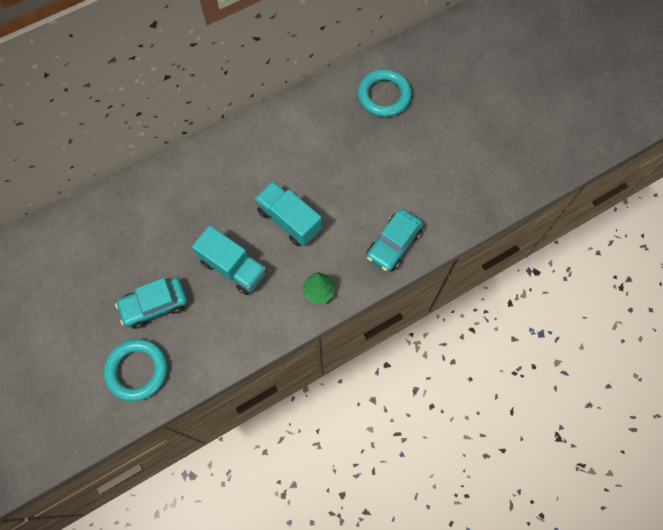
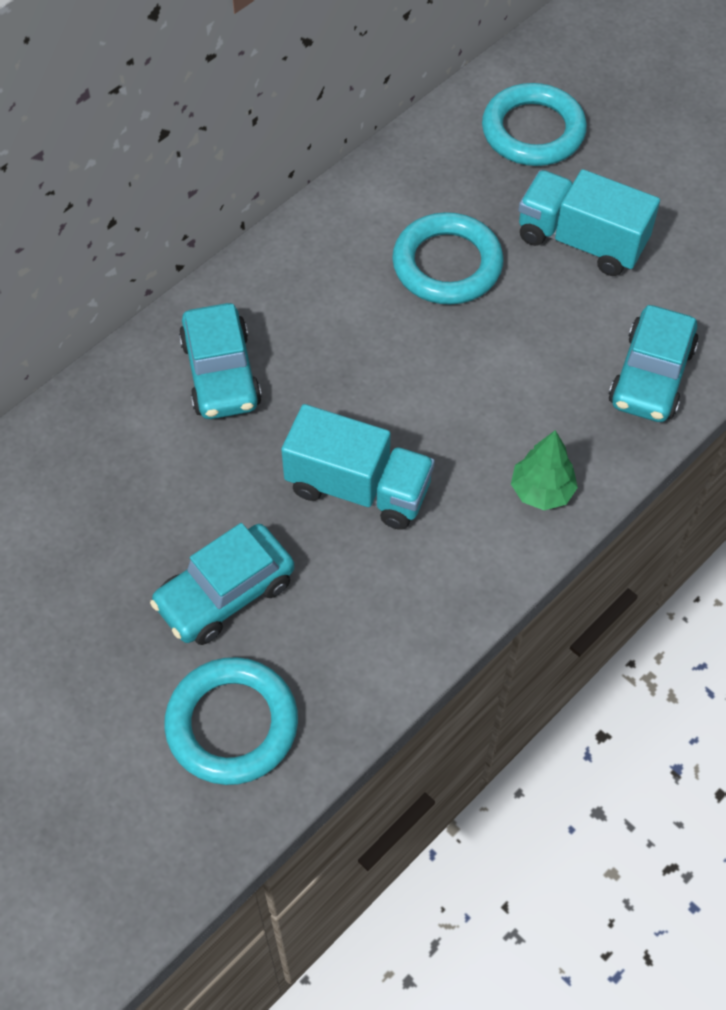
camera: 15 degrees left, 10 degrees down
(188, 192) = (221, 373): none -> turquoise car
(289, 220) = (436, 380): turquoise truck -> turquoise truck (581, 241)
(315, 160) = (447, 264): none -> turquoise ring

